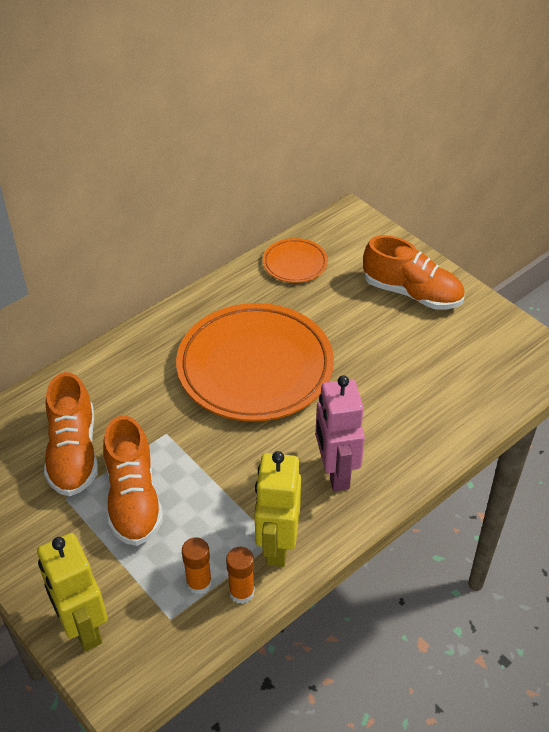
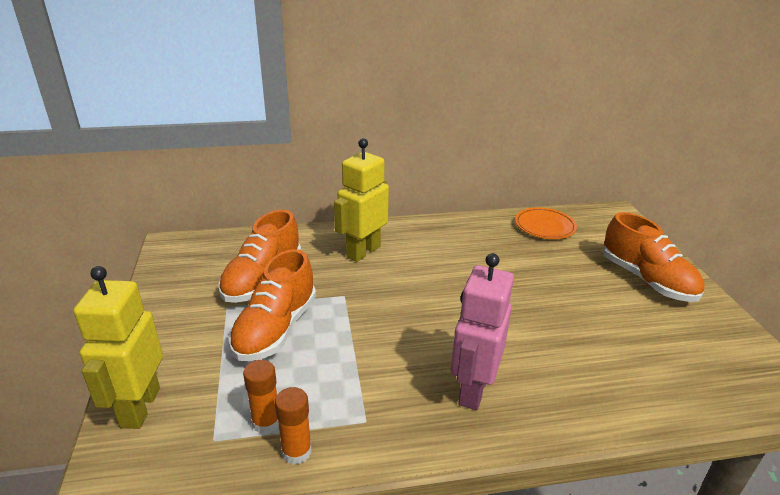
camera: 30 degrees right, 15 degrees down
(255, 367) = (457, 280): orange plate -> none
(277, 545) = (365, 426): yellow robot -> yellow robot (363, 251)

